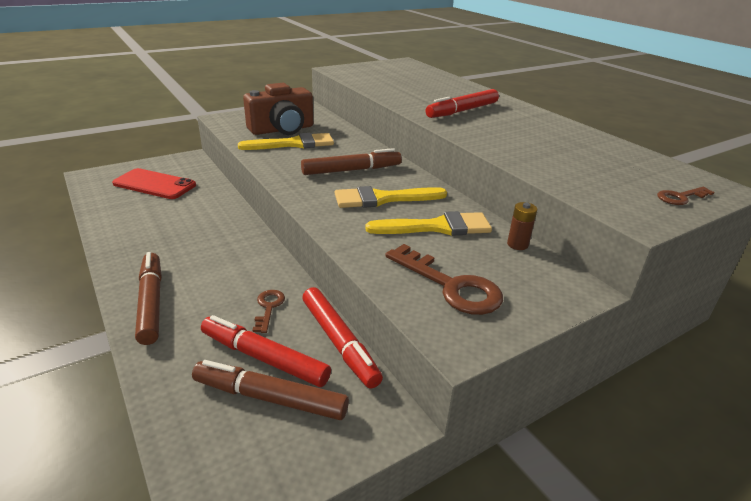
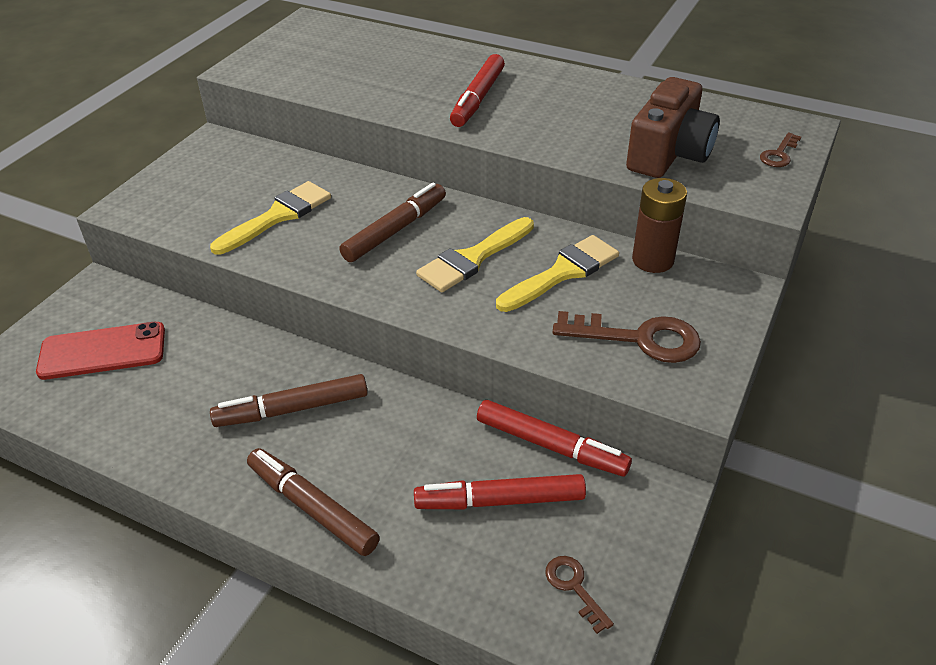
camera: 30 degrees left, 10 degrees up
(268, 308) = (445, 446): brown key -> brown key (574, 587)
(270, 398) = (547, 534): brown marker -> brown marker (292, 409)
(282, 129) = (233, 197): brown camera -> brown camera (669, 154)
(517, 244) = (652, 260): brown battery -> brown battery, size x1.76

